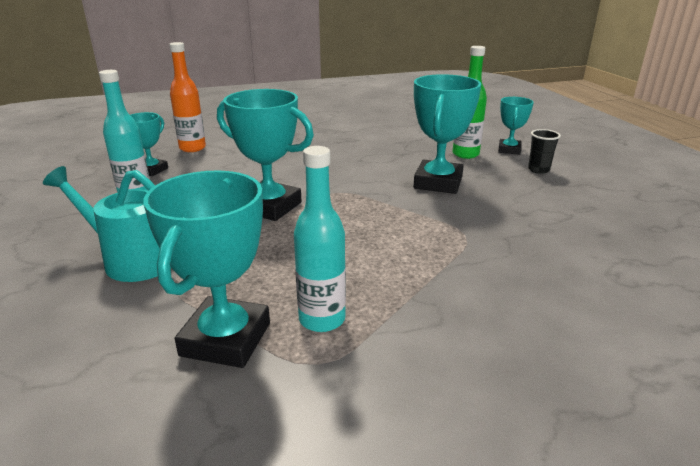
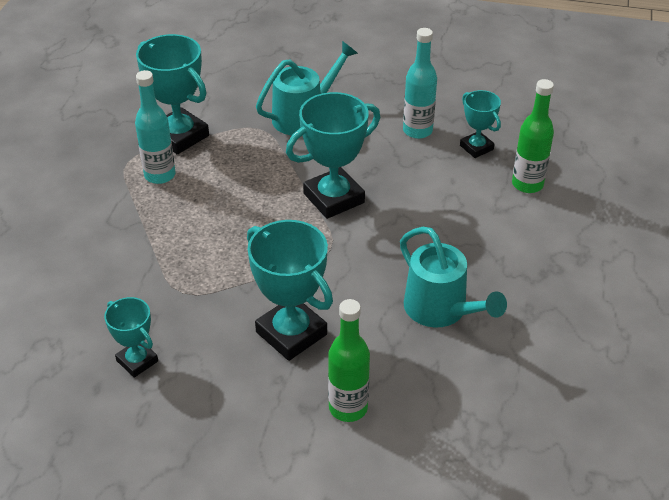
camera: 120 degrees right, 15 degrees up
(192, 148) = (527, 184): orange bottle -> green bottle
(353, 148) = (441, 310): none -> turquoise watering can
(509, 150) = (329, 466): turquoise trophy -> turquoise trophy (137, 361)
(538, 170) = (250, 448): black cup -> none

